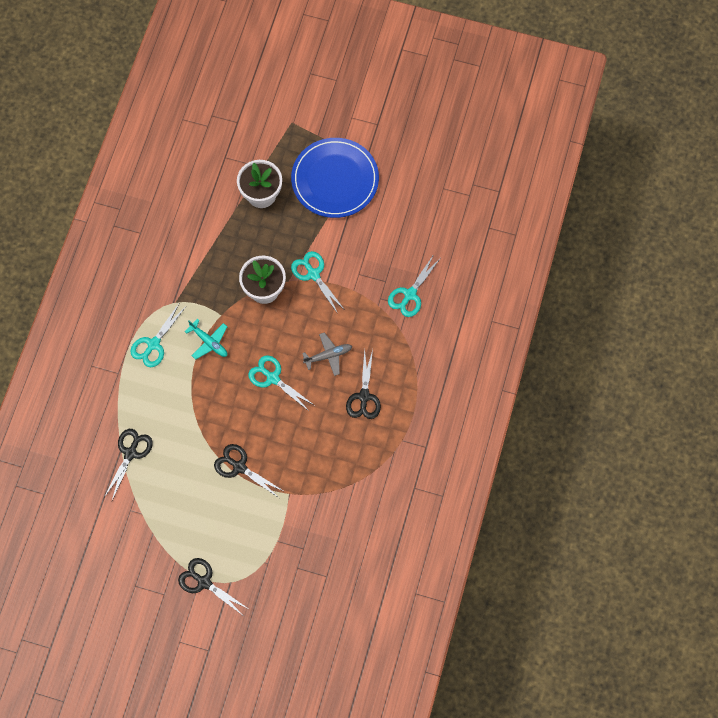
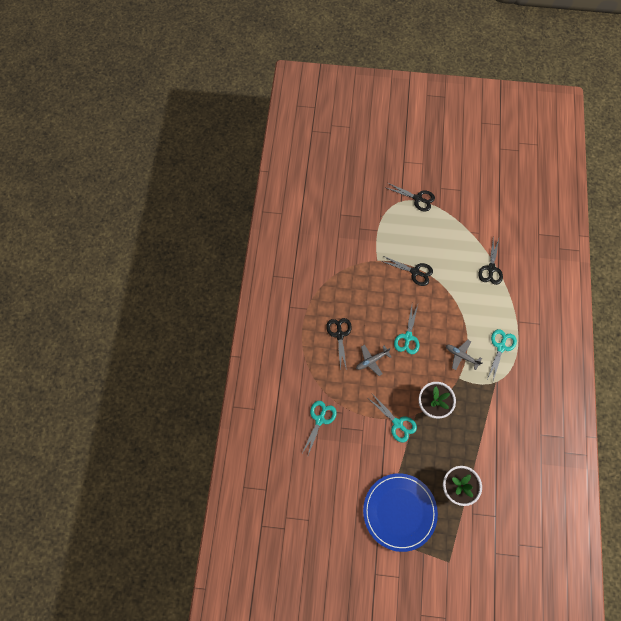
camera: 170 degrees right, 0 degrees up
(209, 342) = (461, 356): turquoise plane -> grey plane
(273, 378) = (408, 337): turquoise scissors -> turquoise scissors turned 75 degrees clockwise

